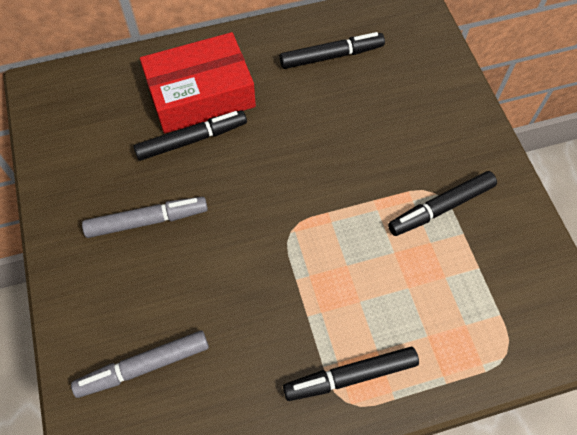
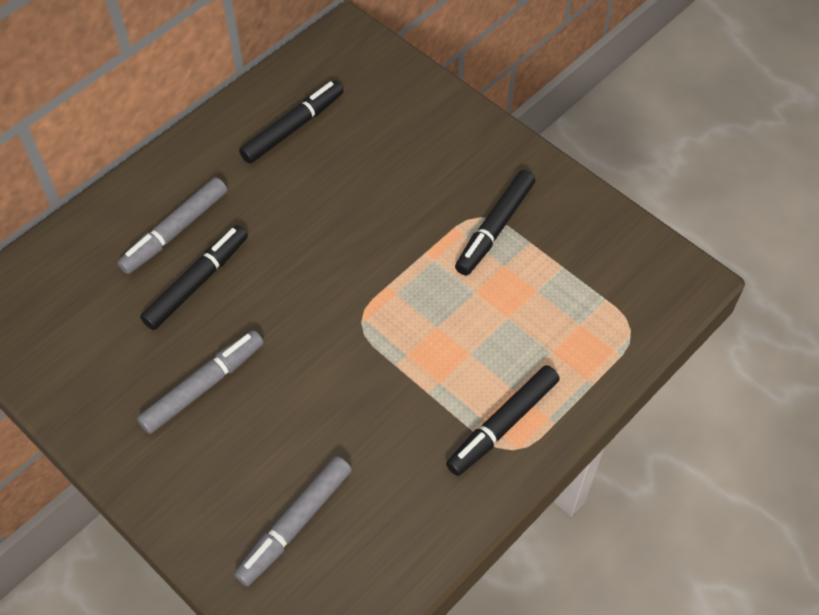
camera: 30 degrees left, 5 degrees down
(201, 94) = (175, 231): red box -> grey marker

